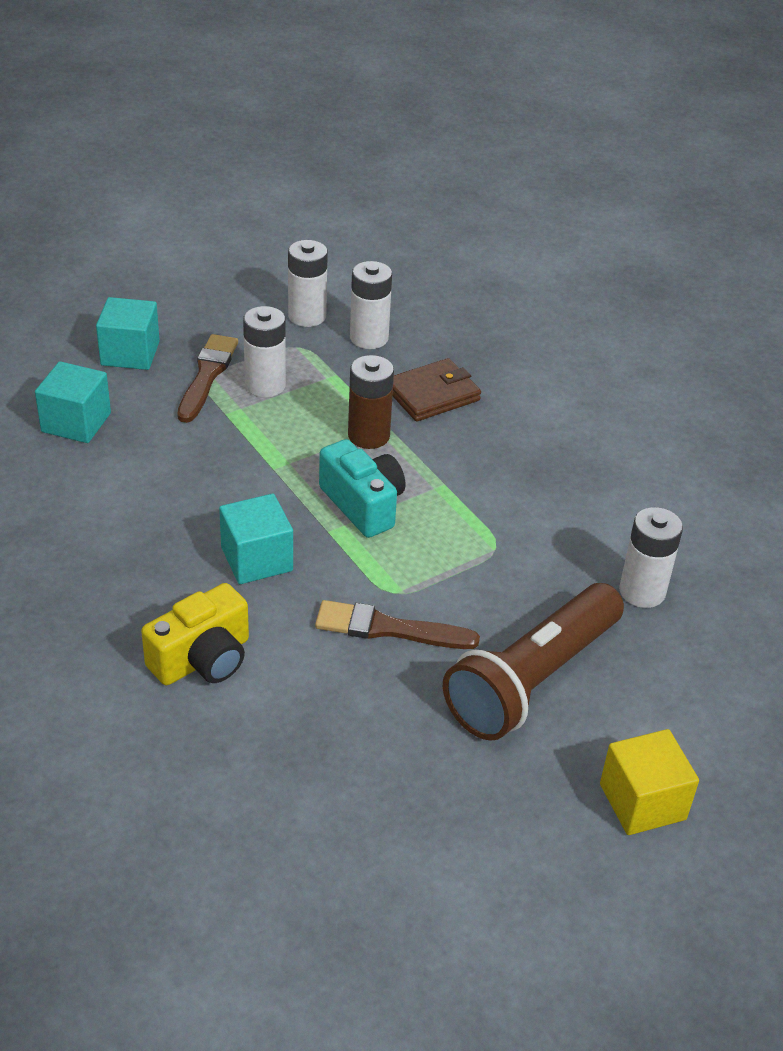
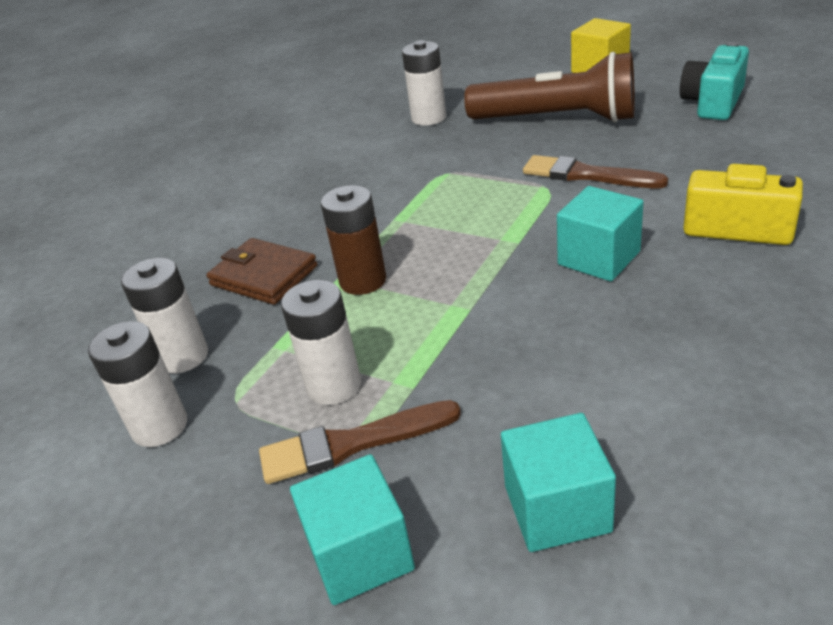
camera: 110 degrees left, 5 degrees down
(363, 504) = (464, 242): turquoise camera -> turquoise camera (713, 103)
(388, 628) = (586, 175): brown brush -> brown brush turned 135 degrees clockwise

